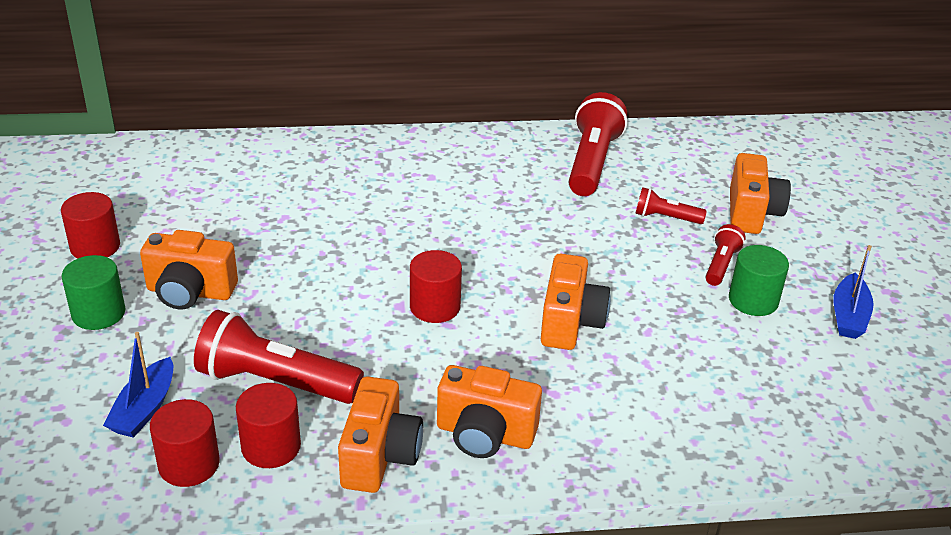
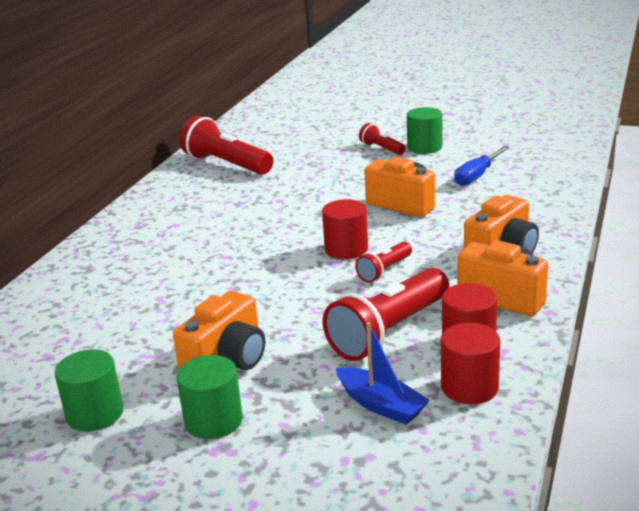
camera: 60 degrees left, 10 degrees down
(95, 247) = (95, 414): red cylinder -> green cylinder
(665, 217) = (316, 154): red flashlight -> red flashlight (384, 271)
(695, 368) = (477, 176): none -> blue screwdriver
(751, 213) = (337, 130): orange camera -> none
(848, 316) = (458, 127): blue boat -> none

